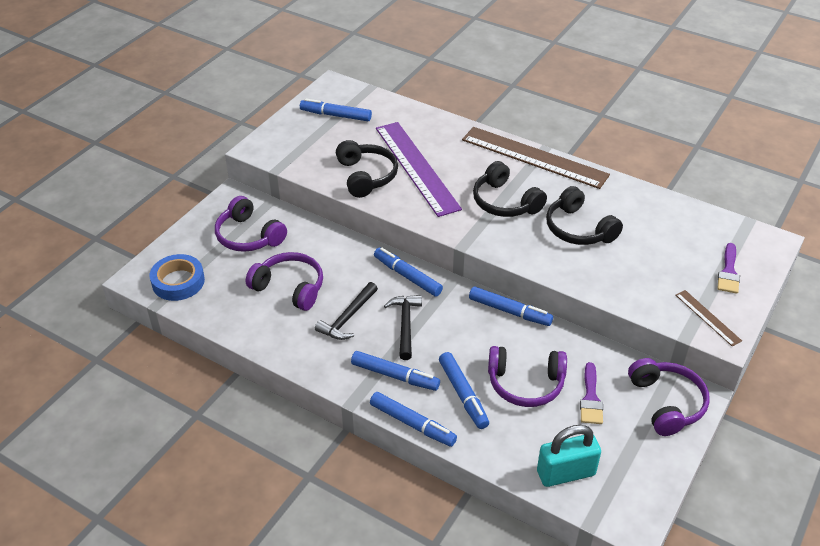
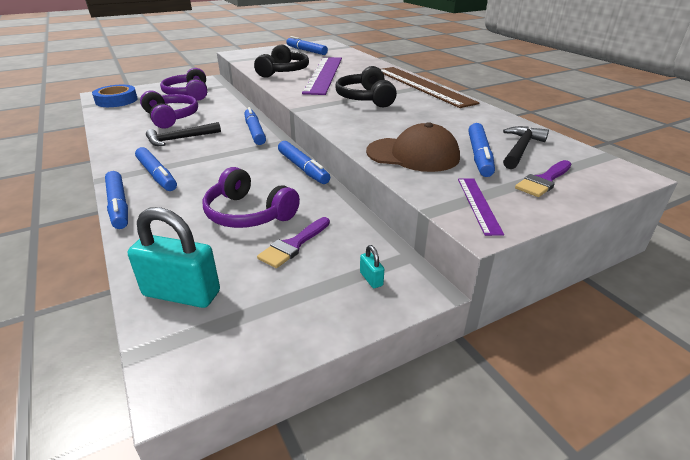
camera: 30 degrees right, 10 degrees down
(405, 325) = (212, 152): black hammer -> black hammer (520, 149)
(463, 394) = (186, 202): blue marker -> blue marker (479, 156)
(578, 229) = (410, 122): black headphones -> none
(621, 277) = (413, 155): none -> brown cap
(666, 403) = (371, 279): purple headphones -> turquoise padlock
(707, 317) = (478, 204): brown ruler -> purple ruler

